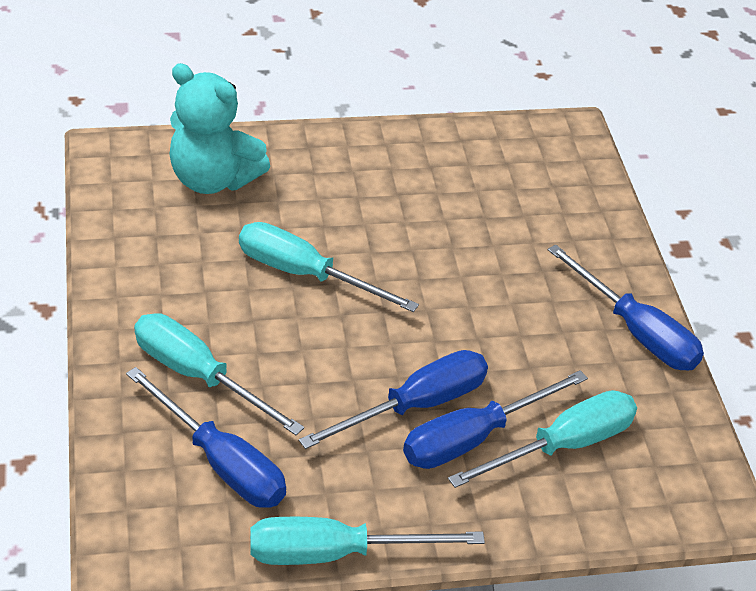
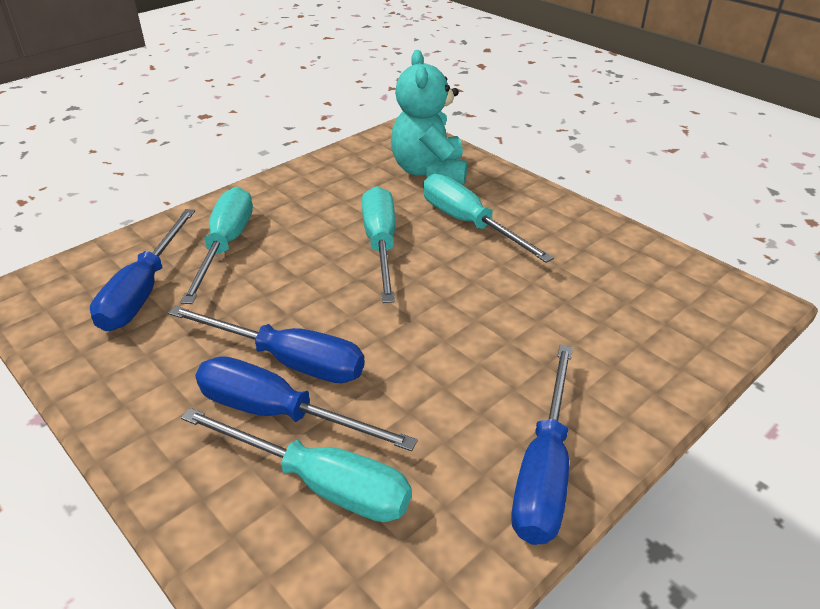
camera: 60 degrees right, 5 degrees down
(336, 553) = (77, 389): turquoise screwdriver -> turquoise screwdriver (469, 224)

